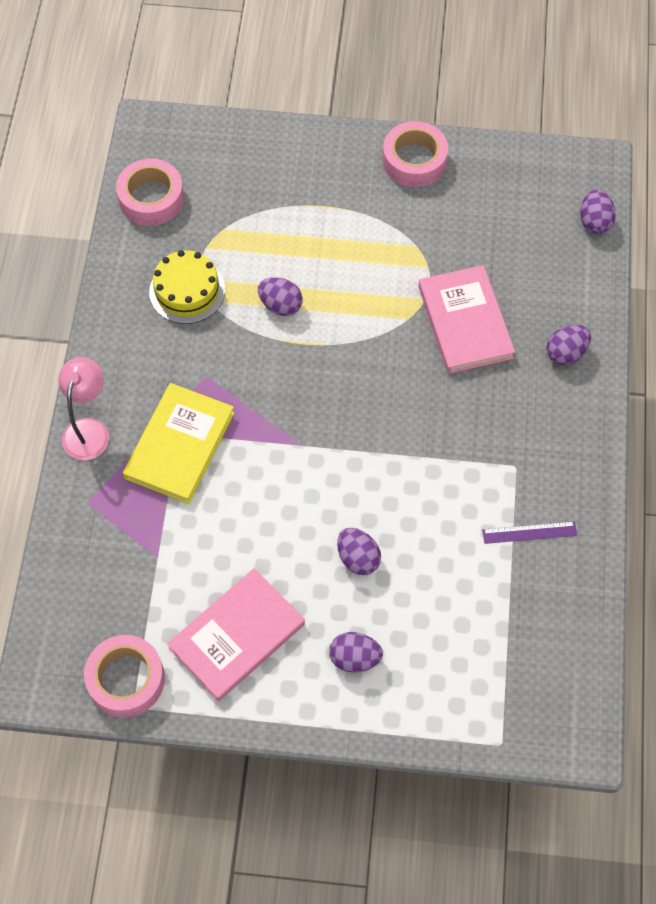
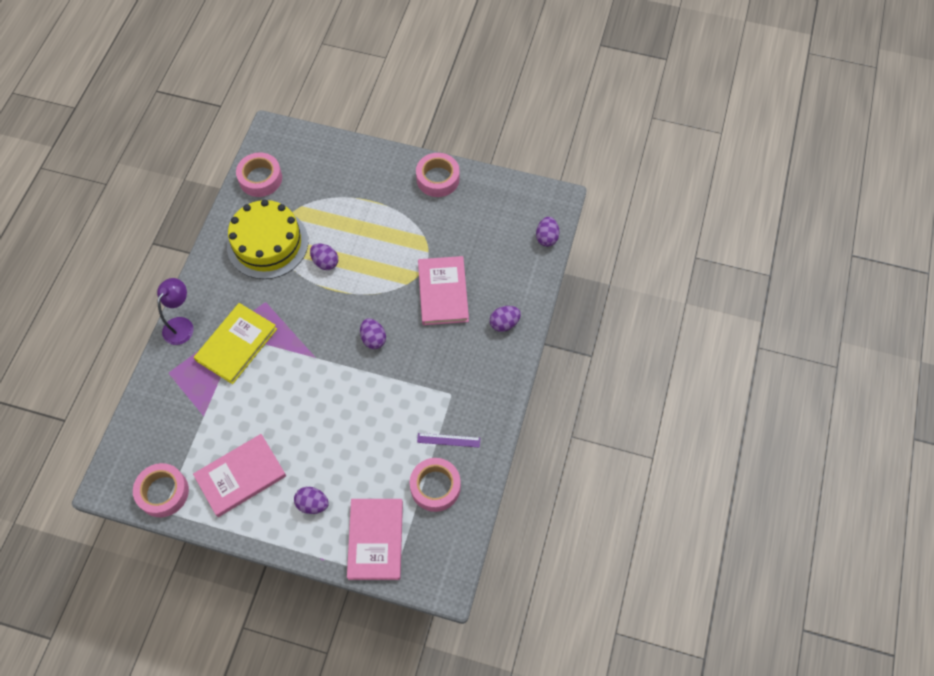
camera: 10 degrees right, 0 degrees up
(89, 430) = (181, 325): pink lamp -> purple lamp
(187, 291) = (267, 243): yellow cake -> yellow cake, size x1.61
(358, 558) = (332, 438): purple egg -> purple egg (373, 339)
(461, 694) = (375, 540): none -> pink book
(528, 603) = (435, 487): none -> pink tape

